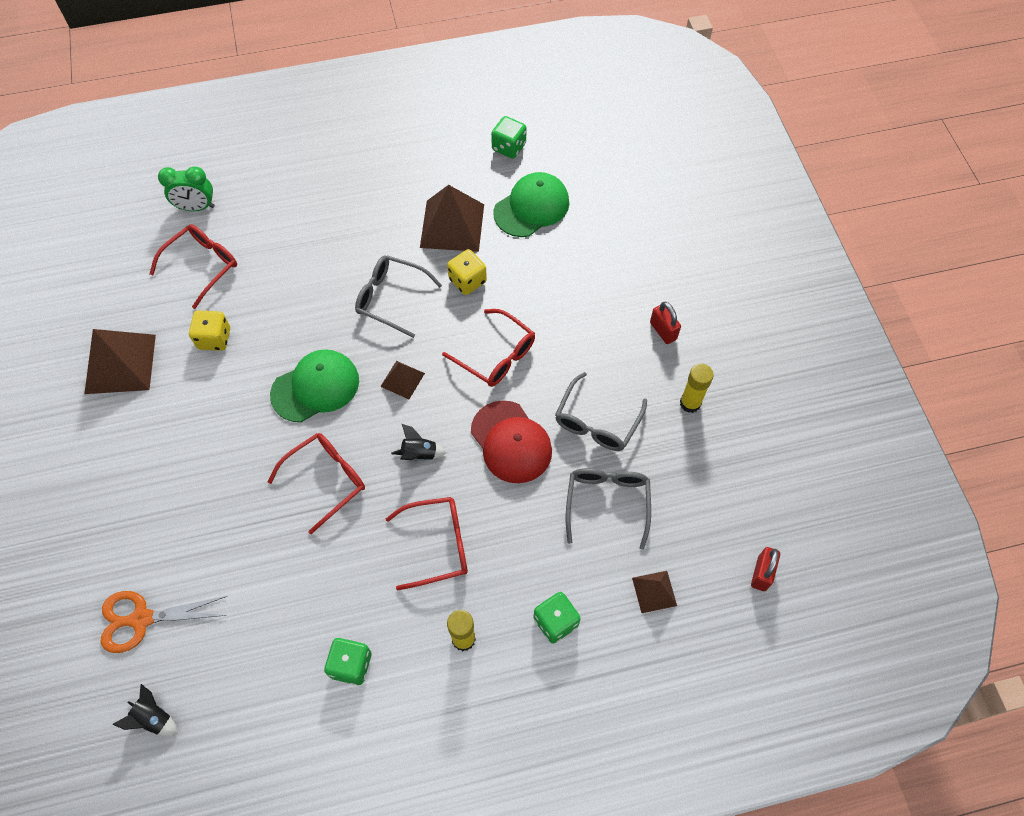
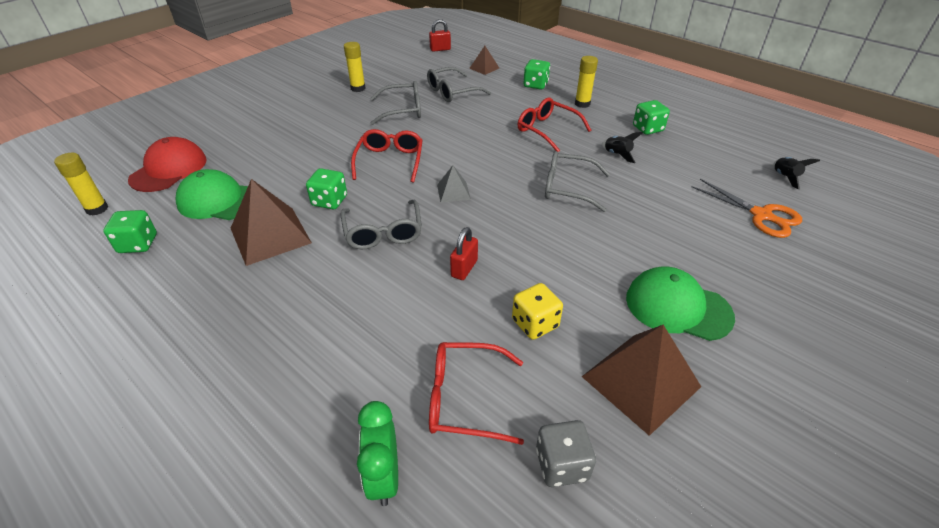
camera: 125 degrees left, 20 degrees down
(123, 285) = (561, 464): none -> grey dice
(196, 207) = (384, 476): green clock -> green clock turned 150 degrees counterclockwise
(315, 387) = (508, 230): green cap -> green cap (677, 307)
(326, 480) = (568, 188): red glasses -> grey glasses
(402, 379) = (453, 192): brown pyramid -> grey pyramid
(419, 454) = (500, 160): black rocket -> black rocket (617, 155)
(467, 281) = (329, 201): yellow dice -> green dice
(511, 442) = (450, 132): red cap -> red cap (169, 169)
(581, 131) = (97, 209): none -> yellow glue stick
(663, 331) = (309, 110): red padlock -> red padlock (464, 268)

